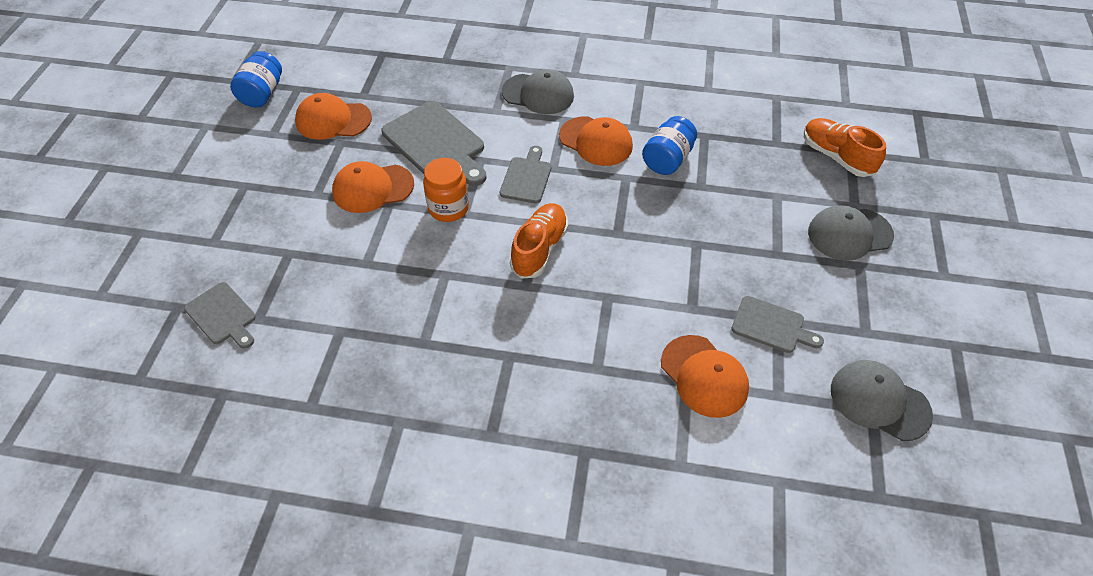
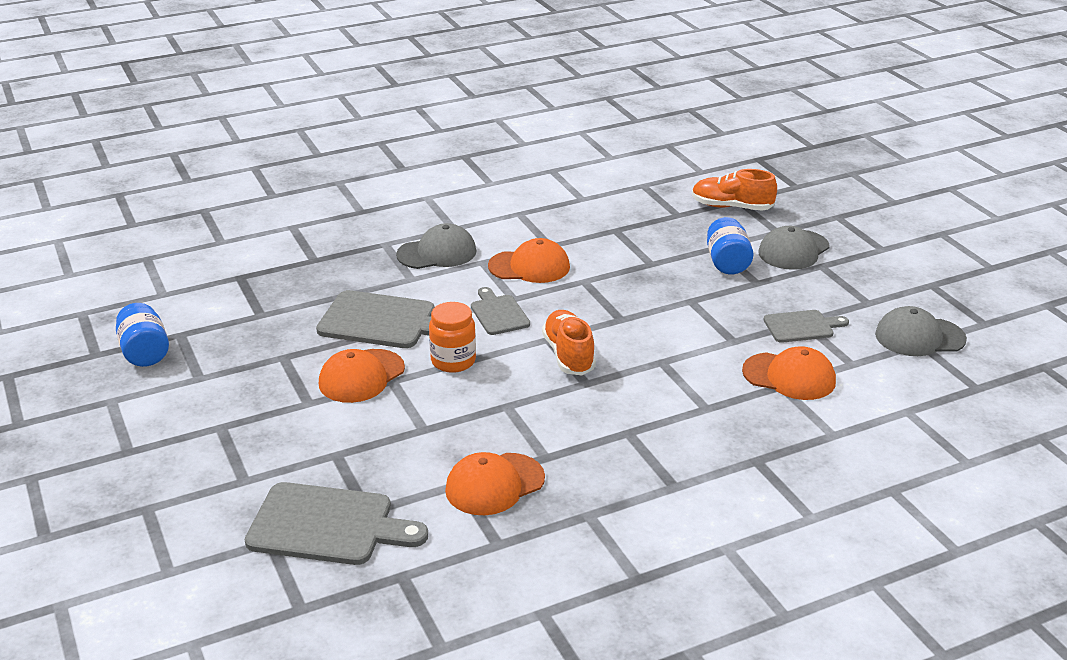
camera: 35 degrees left, 20 degrees down
(223, 315) = (328, 525): grey cutting board -> grey cutting board, size x1.72
(333, 120) = (253, 344): orange cap -> orange cap (494, 484)
(667, 159) = (604, 256): blue jar -> blue jar (727, 263)

